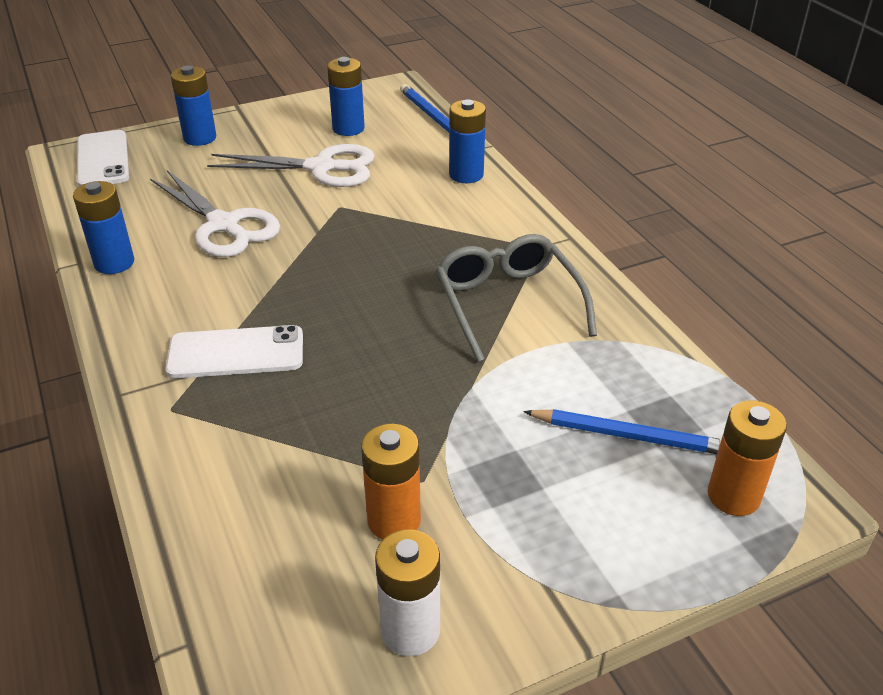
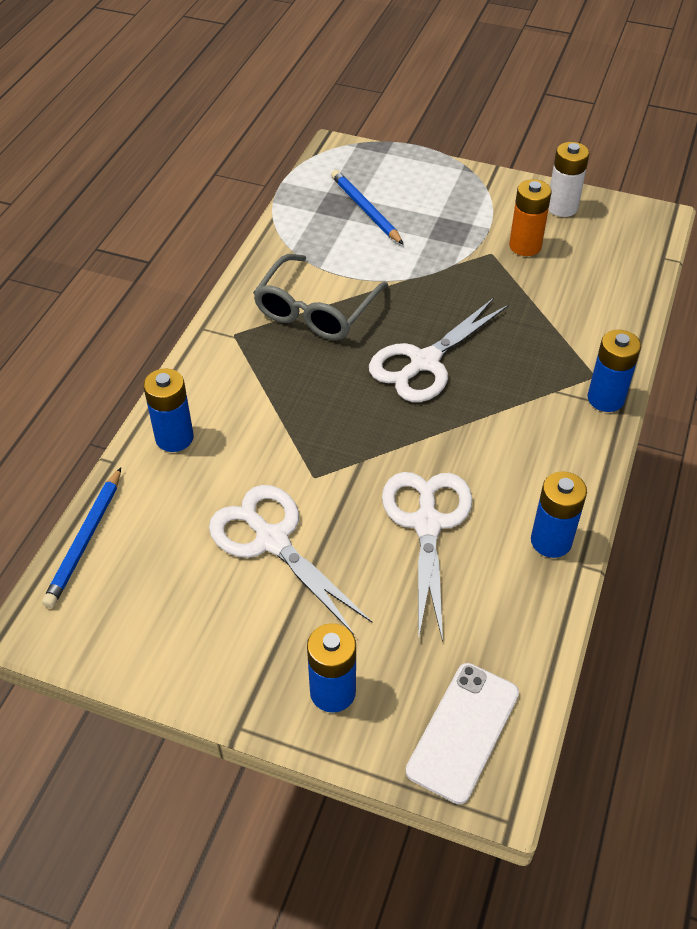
camera: 135 degrees left, 10 degrees up
(236, 353) = (522, 389): white phone -> none
(348, 128) = (179, 585): blue battery -> blue battery (605, 399)
(353, 321) = (425, 362): none -> white scissors
(733, 496) = (361, 165): orange battery -> none

